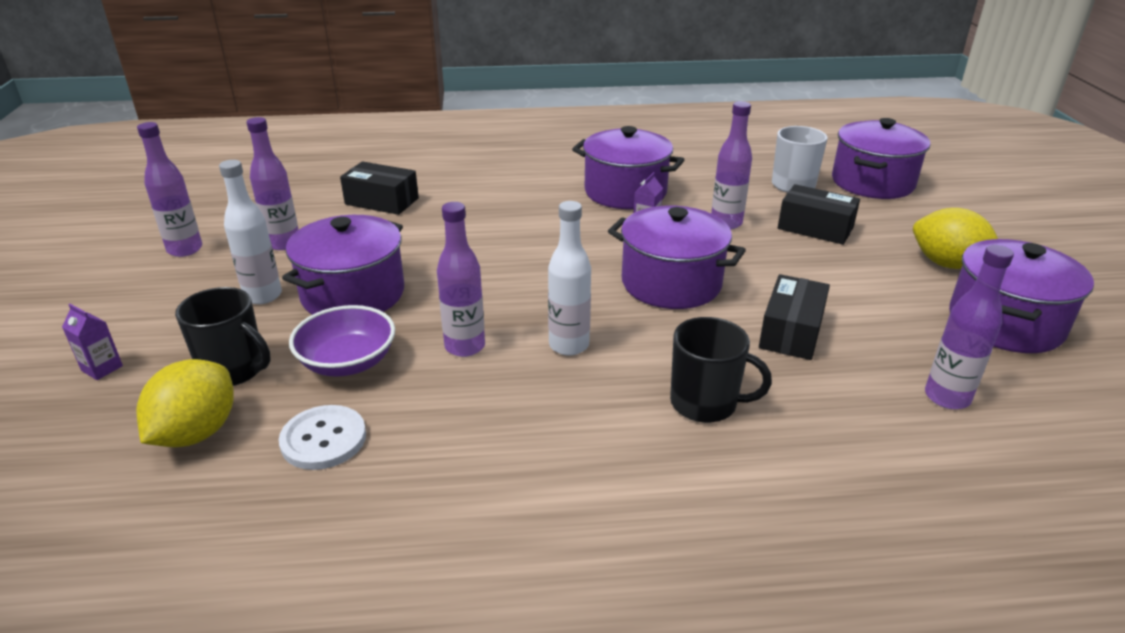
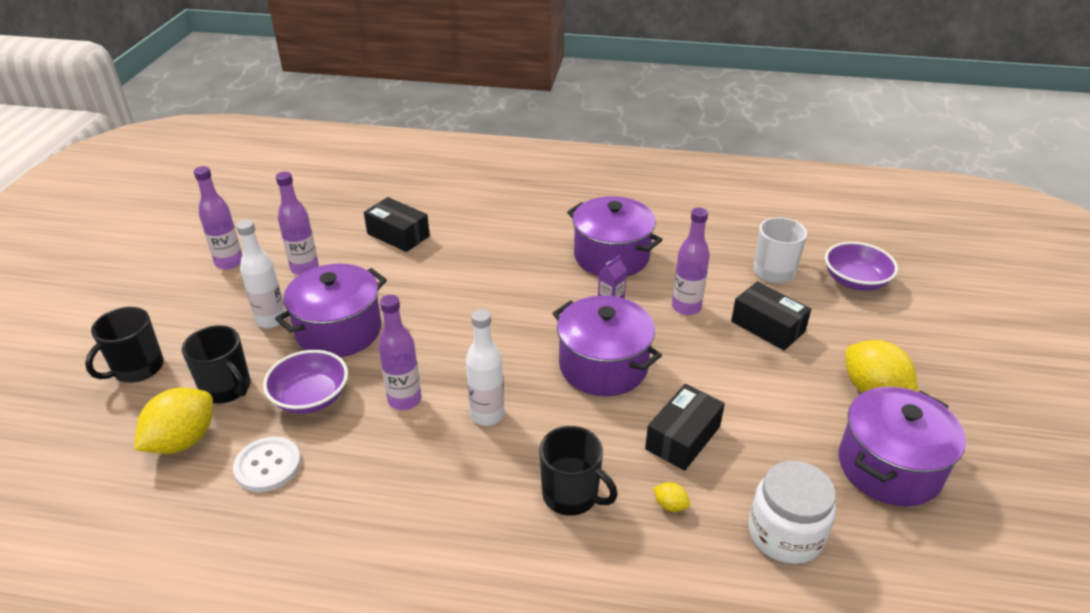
camera: 15 degrees right, 5 degrees up
(102, 368) = (137, 368): purple carton -> black mug
(815, 393) = (670, 505): none -> yellow lemon
(872, 182) = (855, 281): purple pot -> purple bowl
(947, 397) = (785, 534): purple bottle -> white jar

